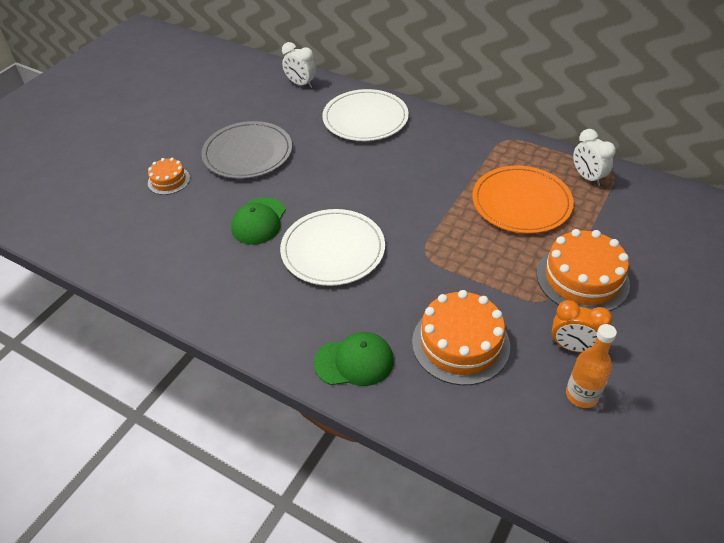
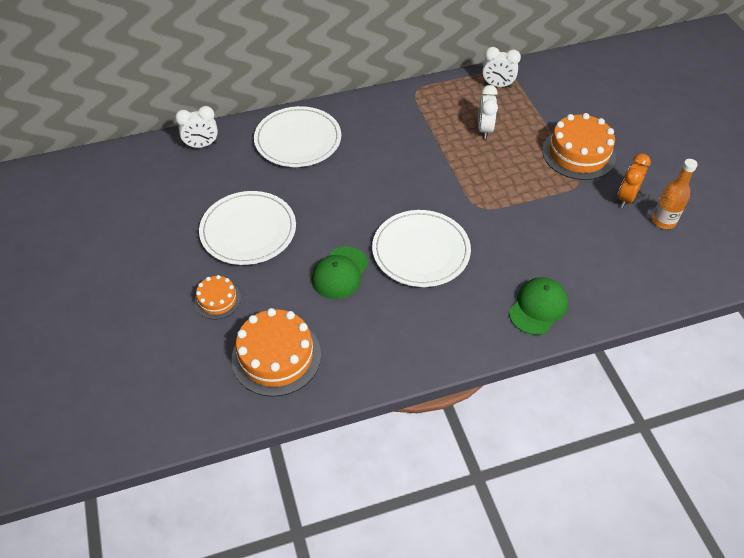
camera: 50 degrees left, 5 degrees up
(247, 153) = (248, 230): grey plate -> white plate
(259, 221) = (340, 273): green cap -> green cap turned 60 degrees clockwise
(460, 343) = (574, 245): orange cake -> orange cake (276, 356)
(521, 202) = (484, 129): orange plate -> white clock
(573, 347) = (626, 198): orange clock -> orange clock turned 150 degrees clockwise

